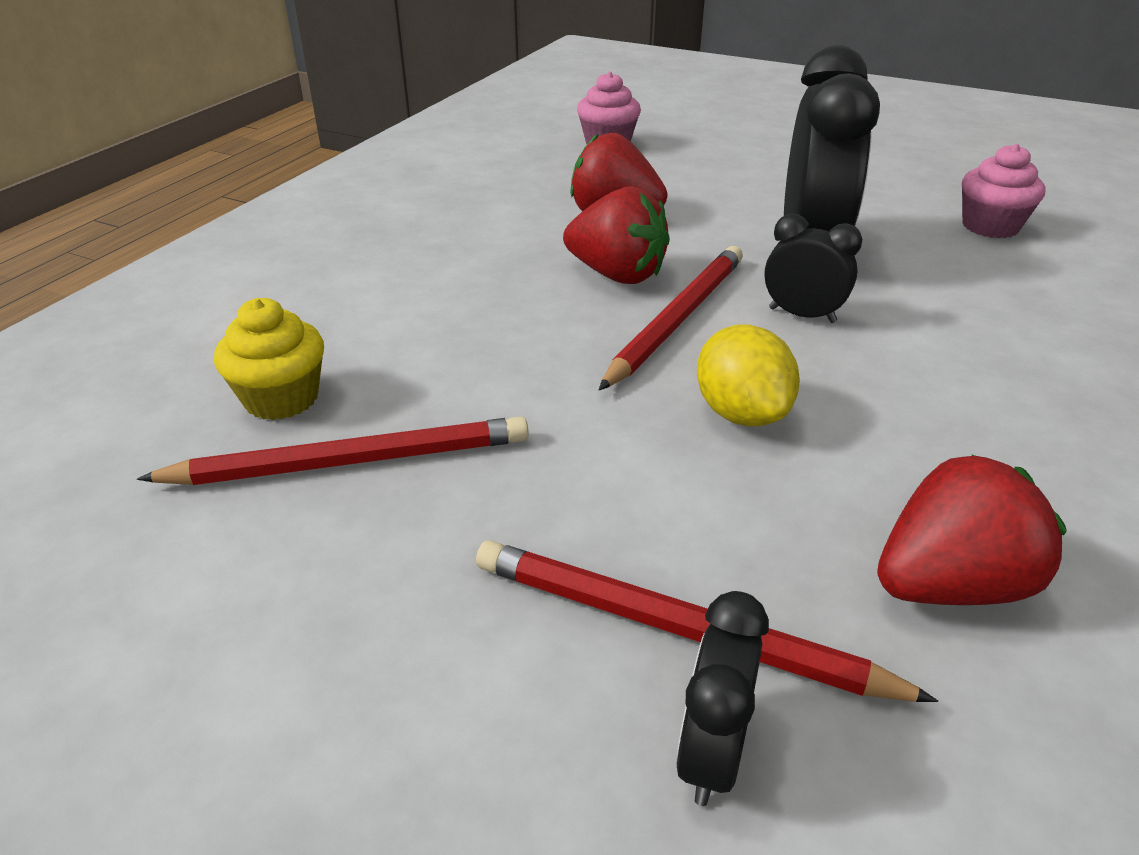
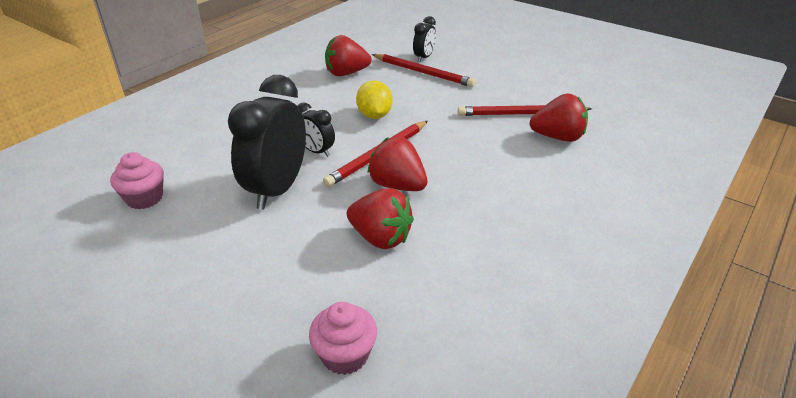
camera: 170 degrees left, 0 degrees up
(281, 398) = (558, 137): yellow cupcake -> red strawberry

